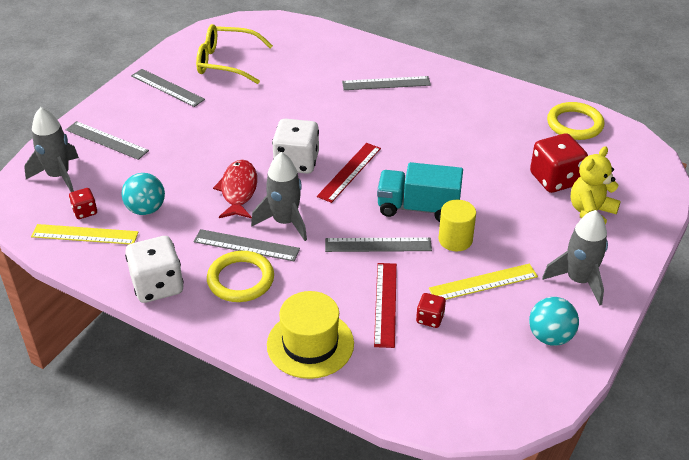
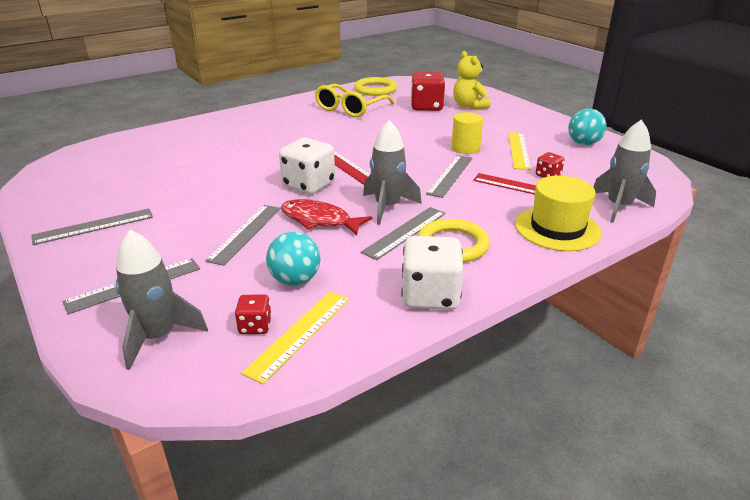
camera: 65 degrees left, 10 degrees down
(226, 62) = (104, 186): yellow glasses -> yellow glasses (350, 108)
(386, 83) = (248, 129): grey ruler -> grey ruler (245, 233)
(418, 208) = (418, 152): turquoise truck -> none
(578, 280) = (533, 124): grey rocket -> grey rocket (618, 207)

